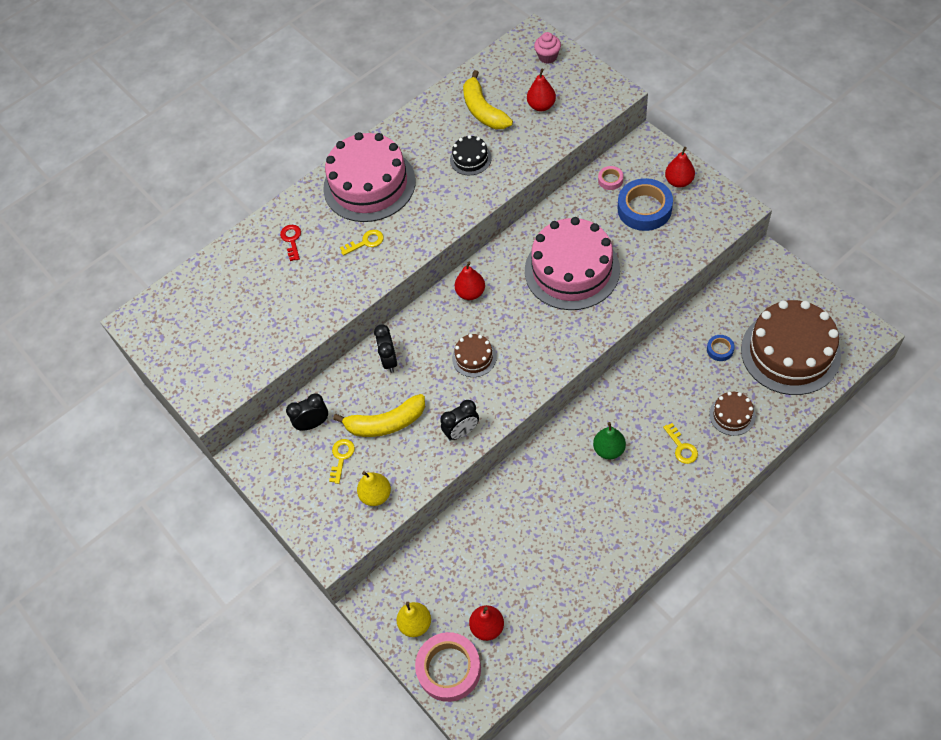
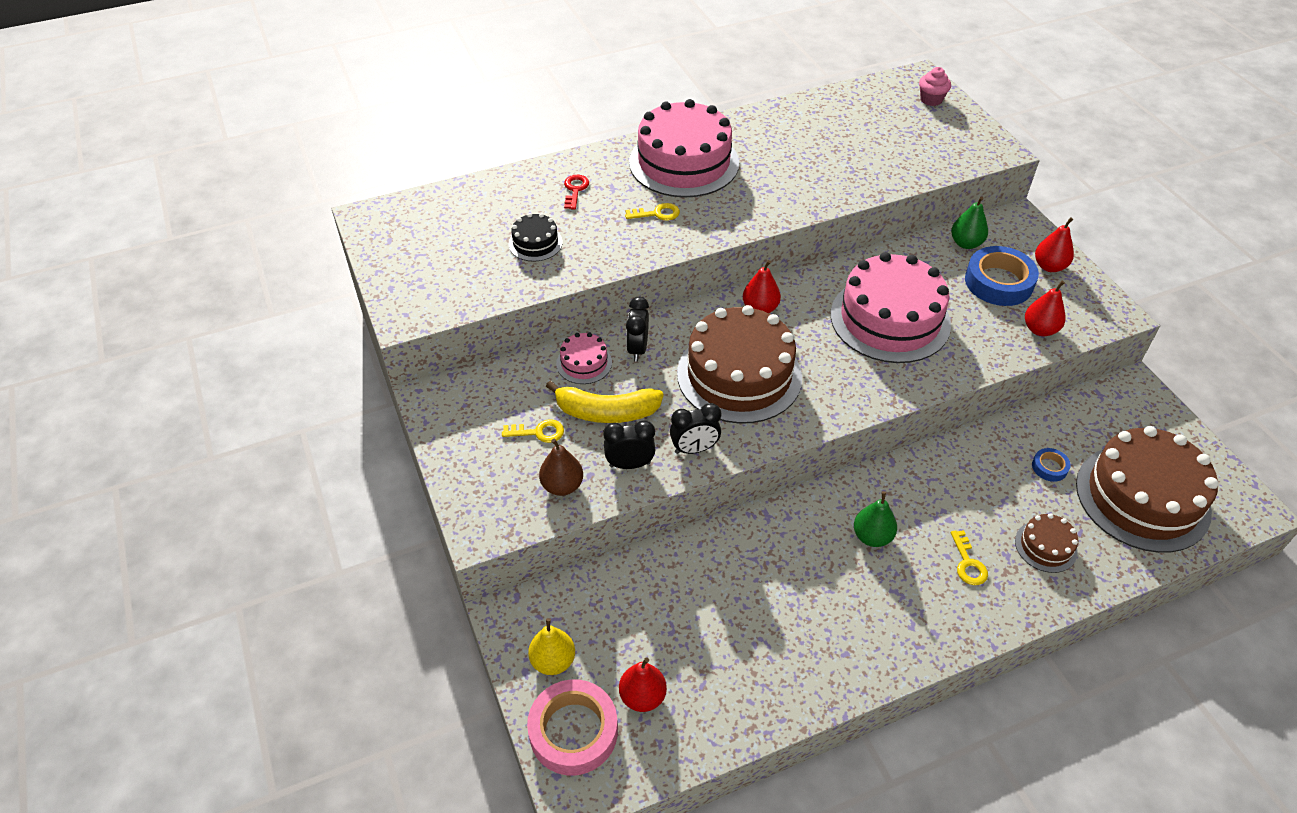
camera: 10 degrees right, 10 degrees down
(313, 424) = (521, 387): black clock -> black clock (629, 464)
(341, 457) = (538, 432): yellow key -> yellow key turned 60 degrees clockwise
(353, 387) = (584, 363): none -> pink cake
(376, 495) = (562, 486): yellow pear -> brown pear
(470, 159) = (808, 168): black cake -> black cake (535, 243)
(474, 357) = (739, 375): brown cake -> brown cake, size x2.21
(483, 110) = (840, 129): yellow banana -> none
(541, 106) = (908, 141): red pear -> red pear (1040, 329)
(610, 180) = (965, 243): pink tape -> green pear

